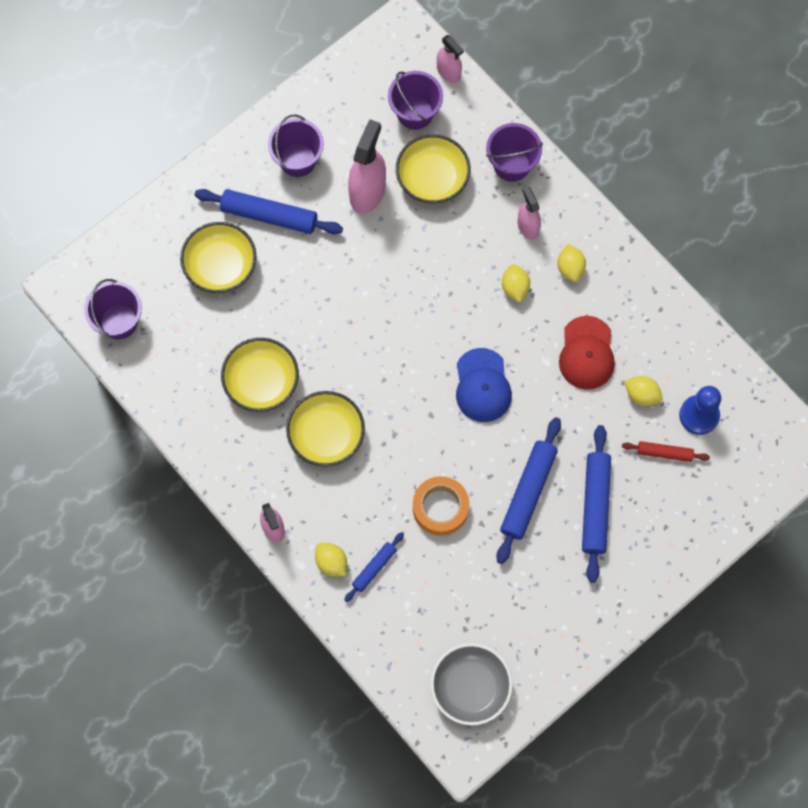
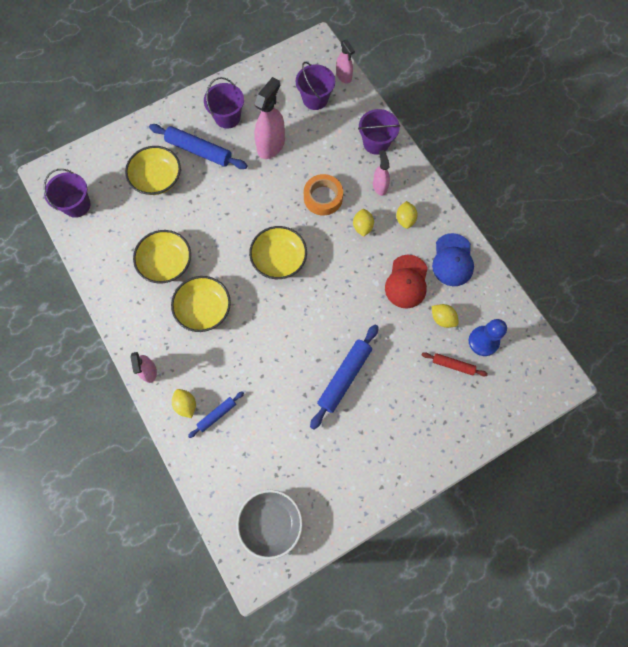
camera: 10 degrees right, 0 degrees up
(432, 178) = (318, 143): yellow bowl -> yellow bowl (279, 259)
(440, 508) = (276, 377): orange tape -> orange tape (323, 197)
(482, 386) = (325, 292): blue cap -> blue cap (452, 260)
(595, 505) = (393, 396): blue rolling pin -> none

